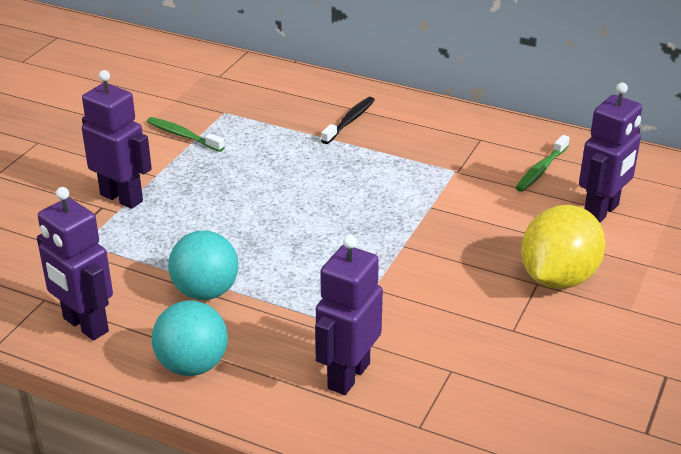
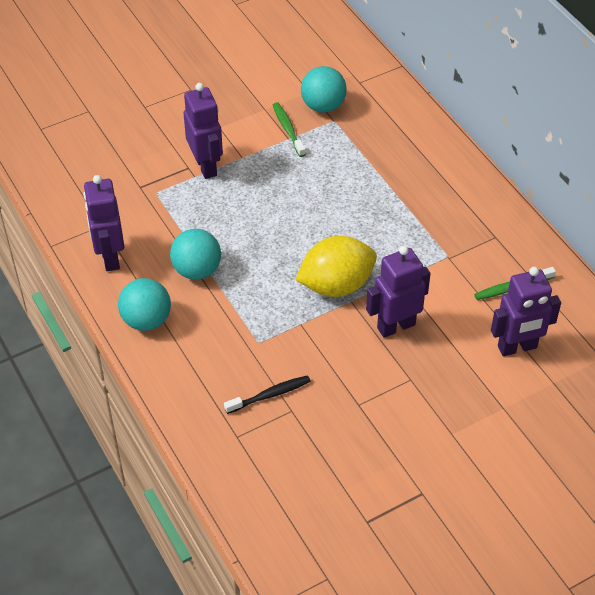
camera: 35 degrees right, 15 degrees up
(201, 105) = (323, 106): none -> turquoise ball
(348, 376) = (227, 378): purple robot -> purple robot (396, 326)
(350, 121) = (415, 172): black toothbrush -> black toothbrush (270, 395)
(558, 278) = (428, 383): yellow lemon -> yellow lemon (336, 285)

